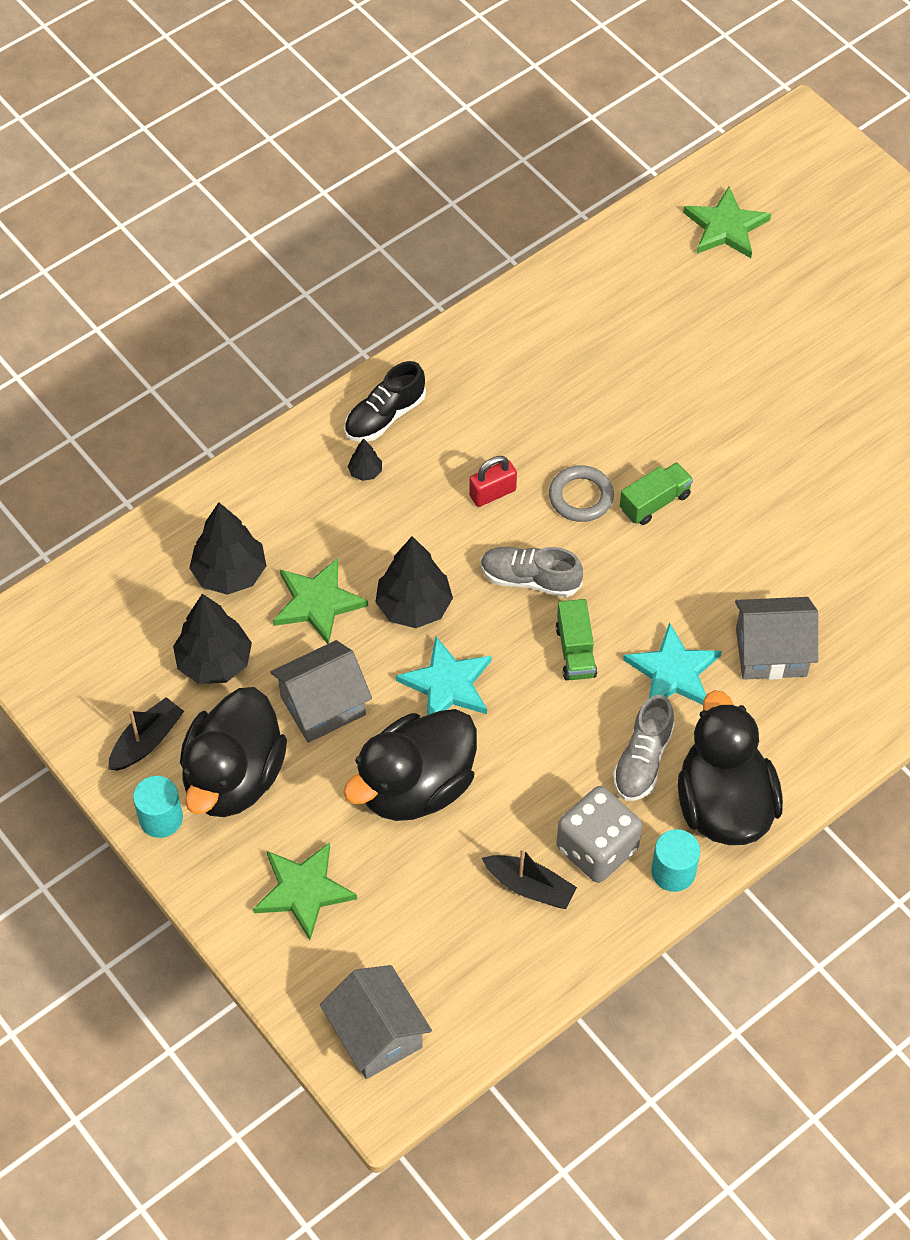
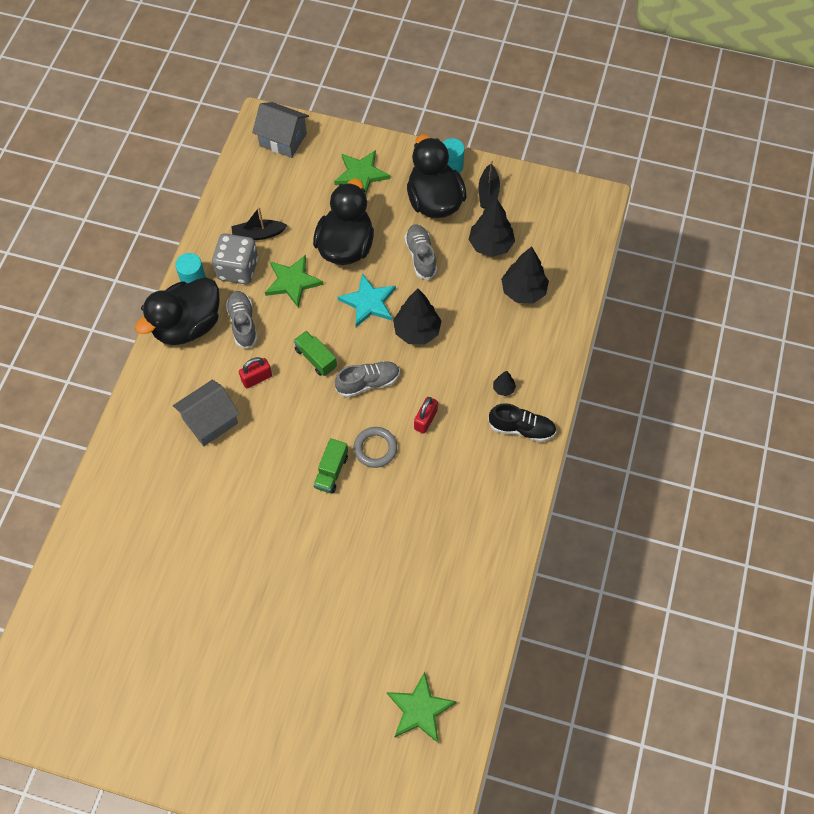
camera: 145 degrees right, 5 degrees up
(317, 602) = (467, 303): green star -> green star (292, 282)
(323, 705) = (421, 256): grey house -> grey shoe
(385, 416) = (521, 428): black shoe -> black shoe turned 90 degrees clockwise
(673, 672) = (257, 378): turquoise star -> red padlock
(723, 804) = (187, 326): black duck -> black duck turned 90 degrees clockwise

